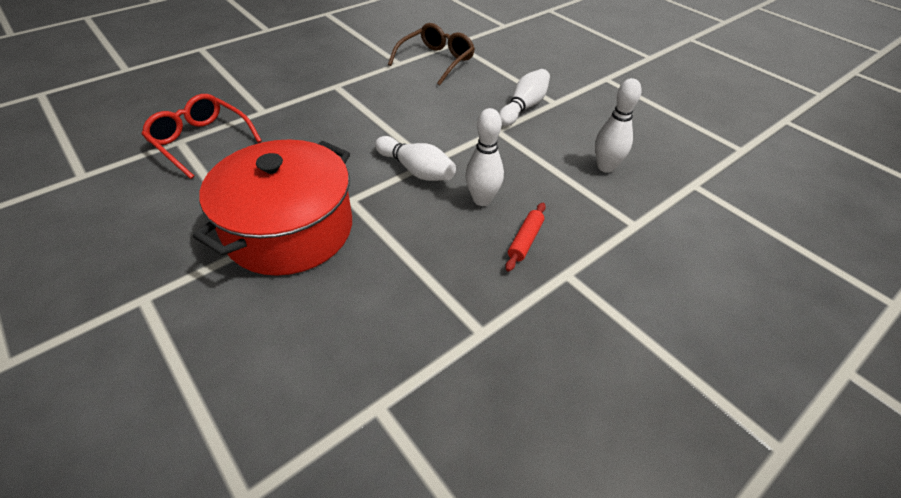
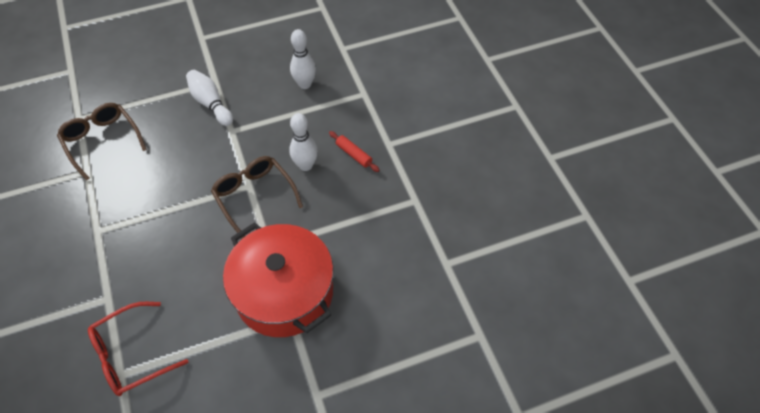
camera: 70 degrees left, 10 degrees up
(416, 170) = (254, 196): white bowling pin -> brown glasses

